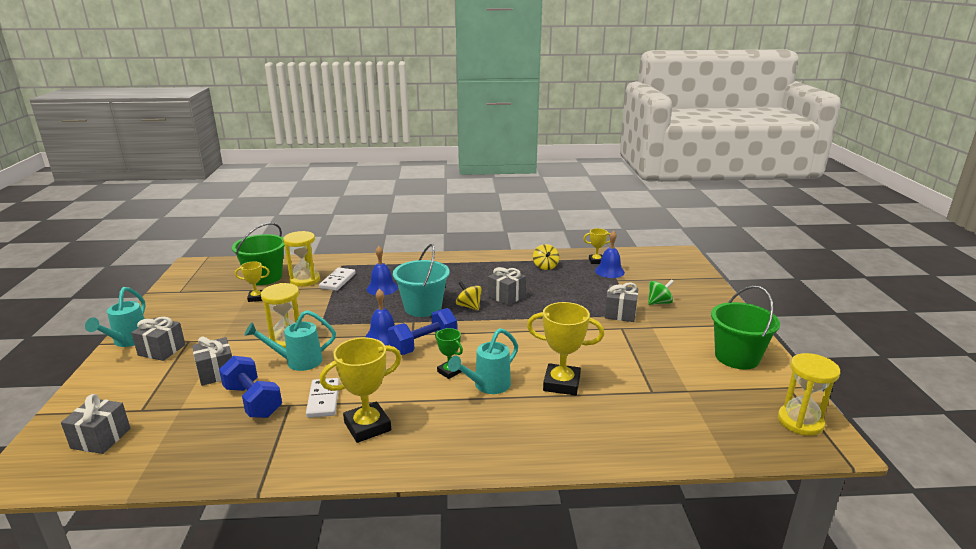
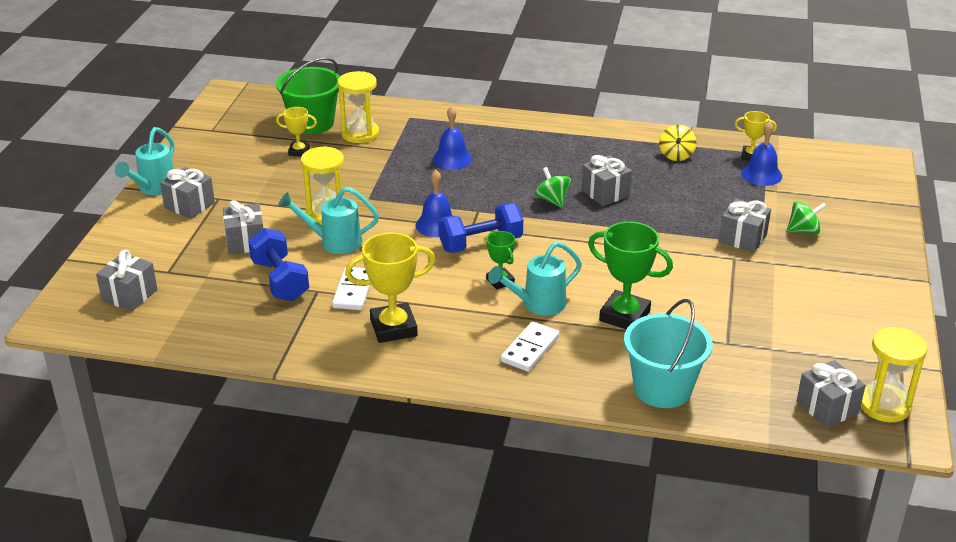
camera: 15 degrees right, 10 degrees up
(337, 281) = (400, 140): white domino -> white domino (530, 349)
(423, 307) = (495, 193): turquoise bucket -> turquoise bucket (662, 389)
(469, 306) = (552, 200): yellow spinning top -> green spinning top
(561, 383) = (624, 316): yellow trophy -> green trophy
(737, 357) = (860, 318): green bucket -> none
(759, 432) = (827, 407): none -> grey gift

